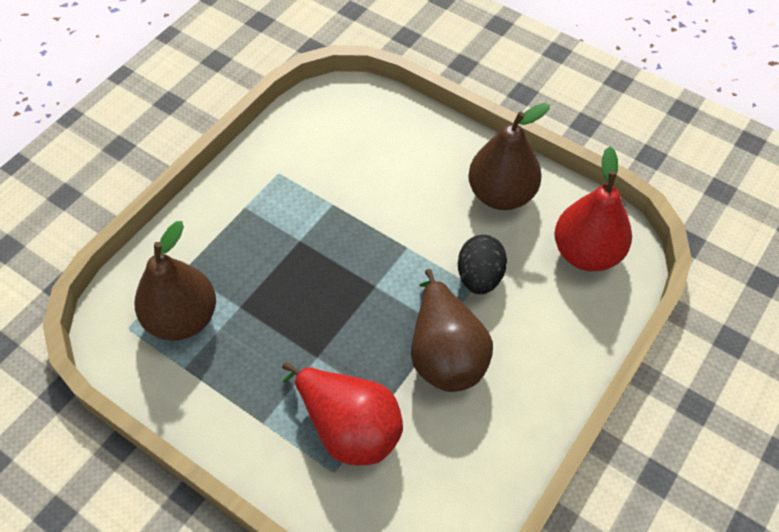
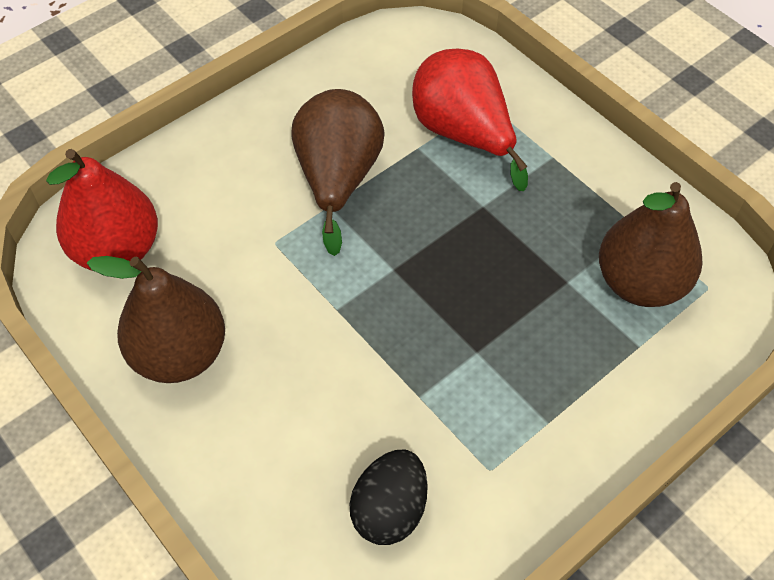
camera: 165 degrees left, 0 degrees up
(479, 277) = (262, 251): black egg -> black egg (389, 509)

